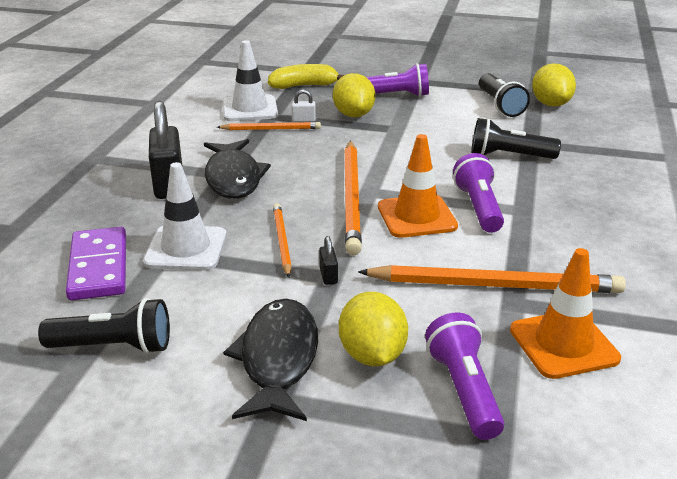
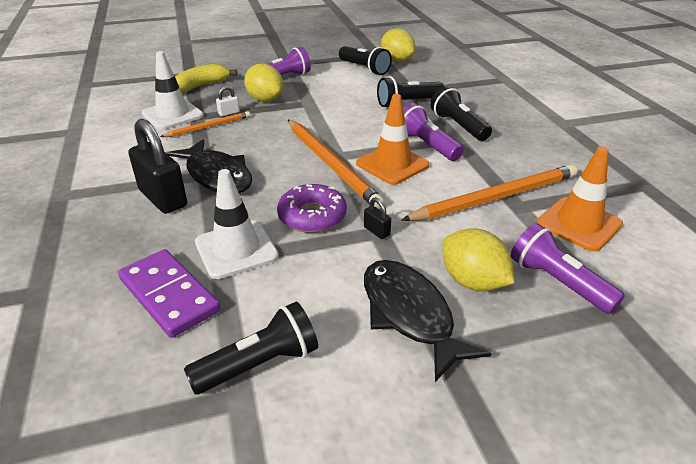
camera: 30 degrees left, 5 degrees up
(282, 241) = (312, 216): orange pencil -> purple donut
(542, 197) = (458, 126): none -> black flashlight

